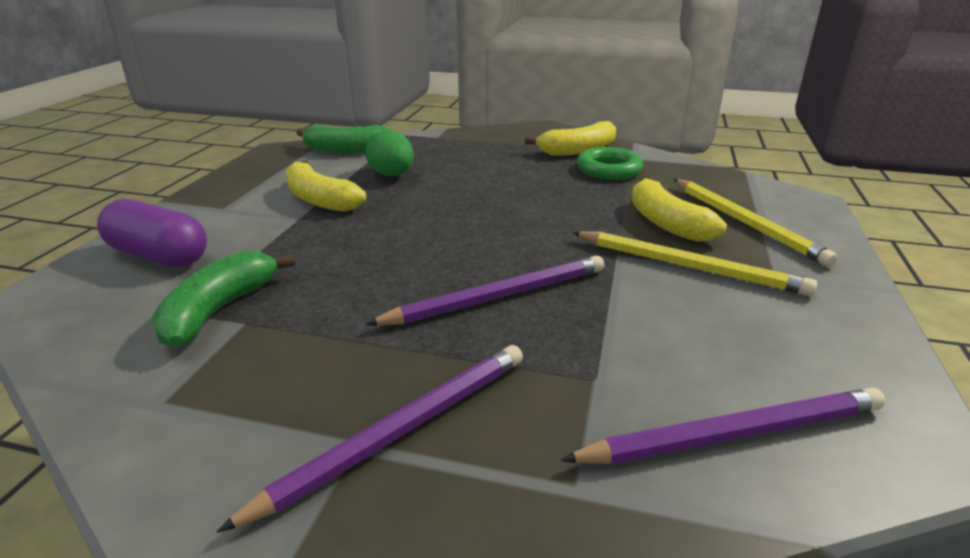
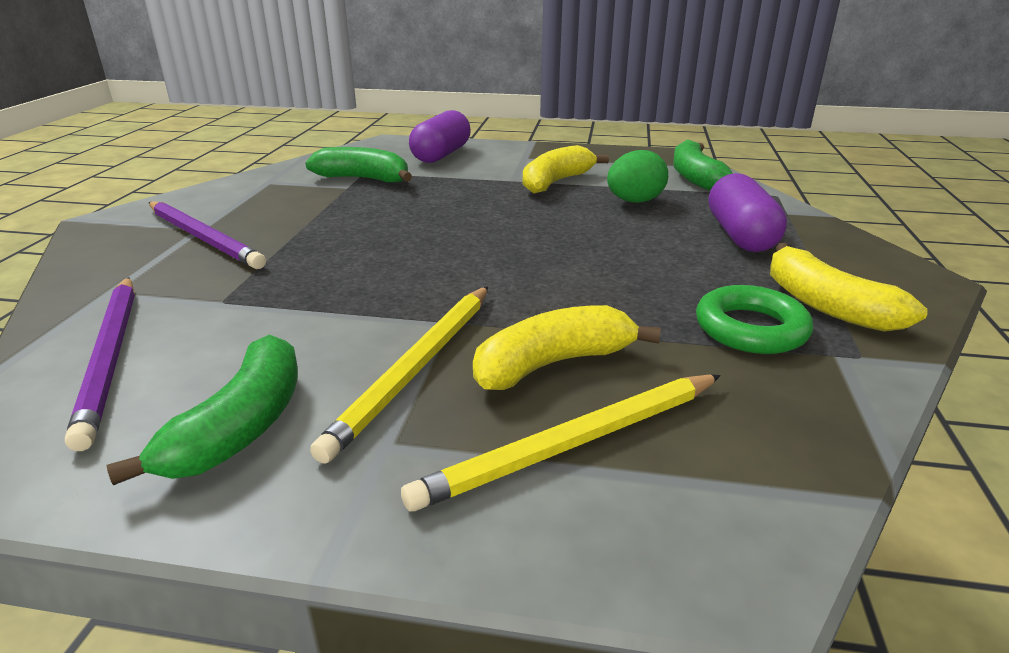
camera: 85 degrees right, 0 degrees up
(474, 154) = (740, 235): none -> purple capsule
(498, 296) = (363, 260): purple pencil -> none
(795, 332) = (241, 427): none -> green banana

